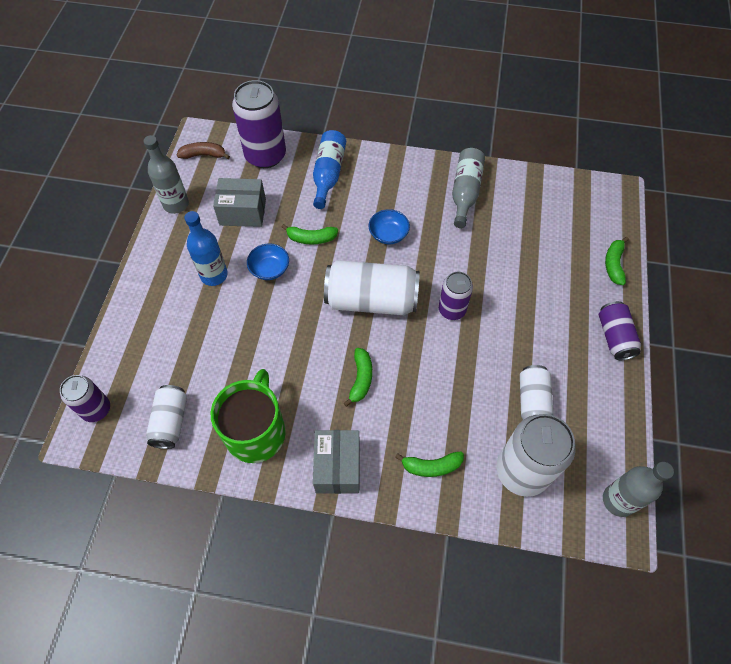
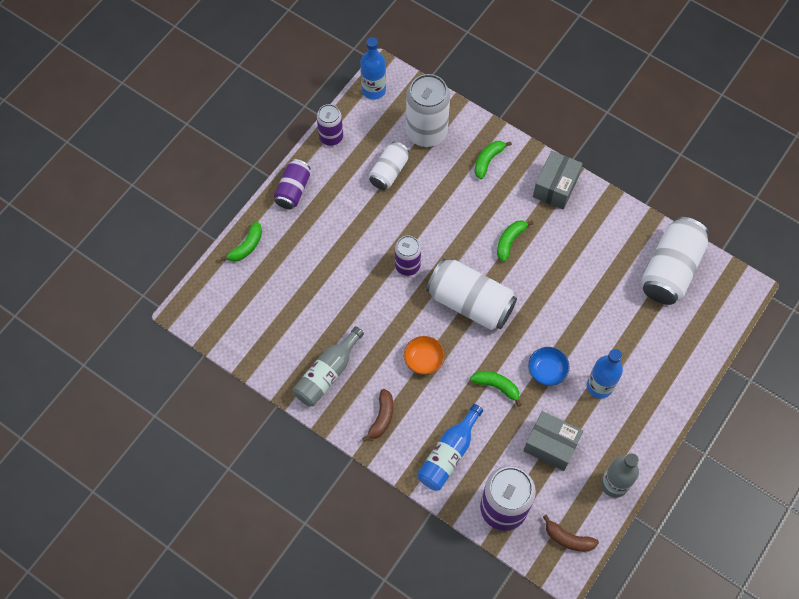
camera: 155 degrees left, 5 degrees up
(96, 409) = (727, 304): purple can -> purple can (331, 137)
(171, 421) = (670, 270): white can -> white can, size x1.71
(256, 432) = (606, 235): green mug -> none
(388, 234) = (423, 359): blue bowl -> orange bowl
(399, 178) = (381, 418): none -> brown banana
(431, 466) = (488, 160): green banana -> green banana turned 75 degrees counterclockwise
(618, 500) = (373, 90): grey bottle -> blue bottle

